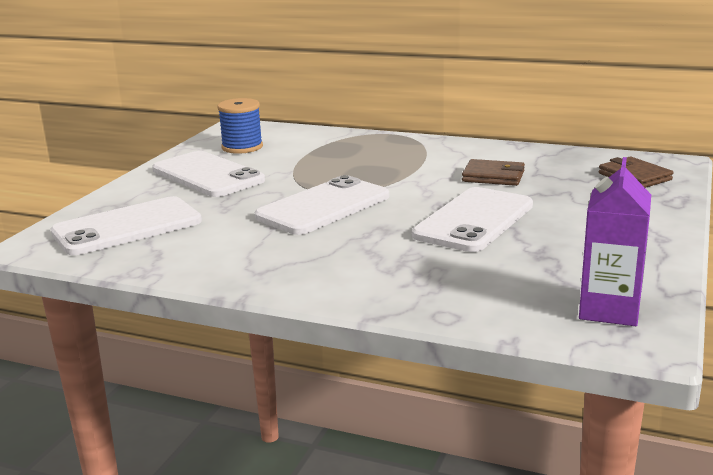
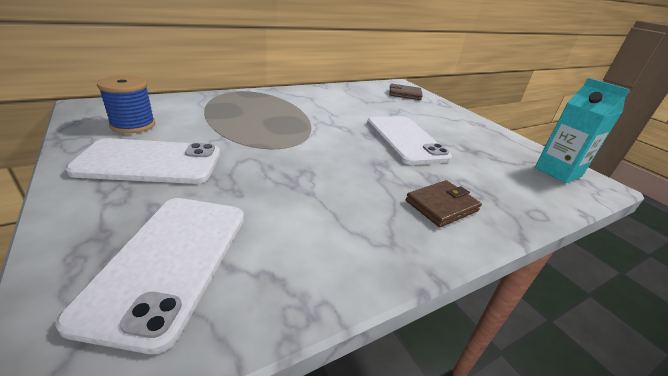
camera: 55 degrees left, 10 degrees up
(323, 207) = (309, 160): white phone -> none
(493, 176) = (353, 108): brown wallet -> brown wallet (441, 206)
(609, 310) = (557, 172): purple carton -> turquoise carton

